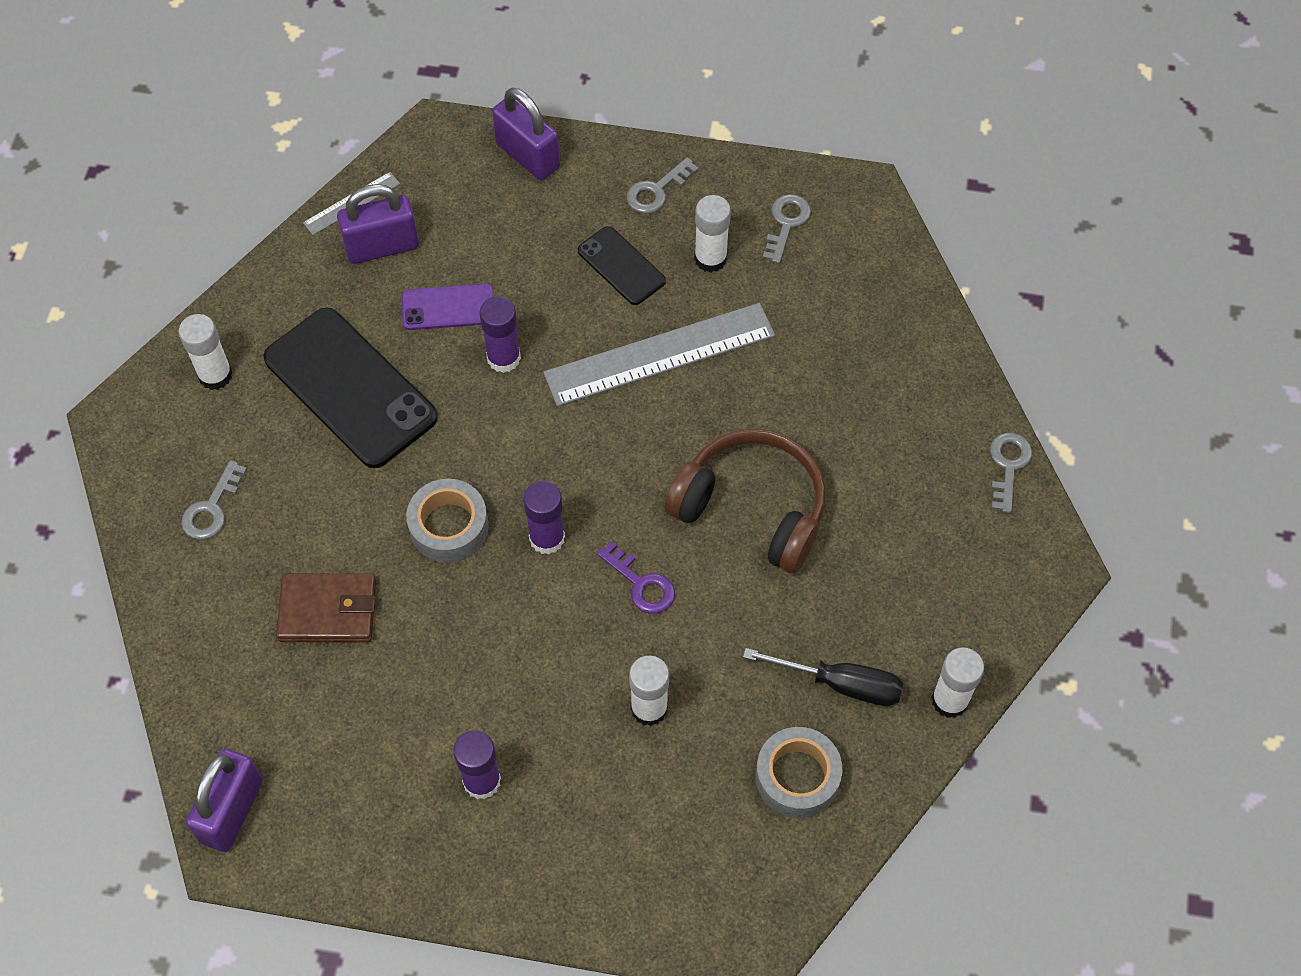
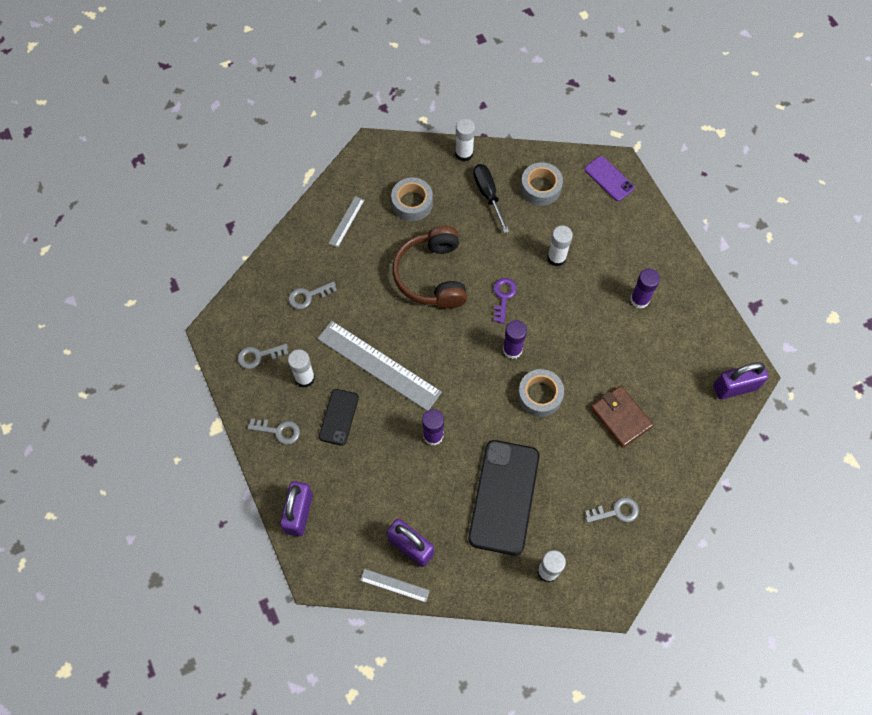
camera: 125 degrees left, 5 degrees up
(448, 308) = (423, 484): purple phone -> purple phone (609, 178)
(904, 561) = (412, 203): none -> grey tape
(934, 449) = (346, 221): none -> grey ruler
(1008, 466) = (334, 189): grey key -> grey key (308, 296)

